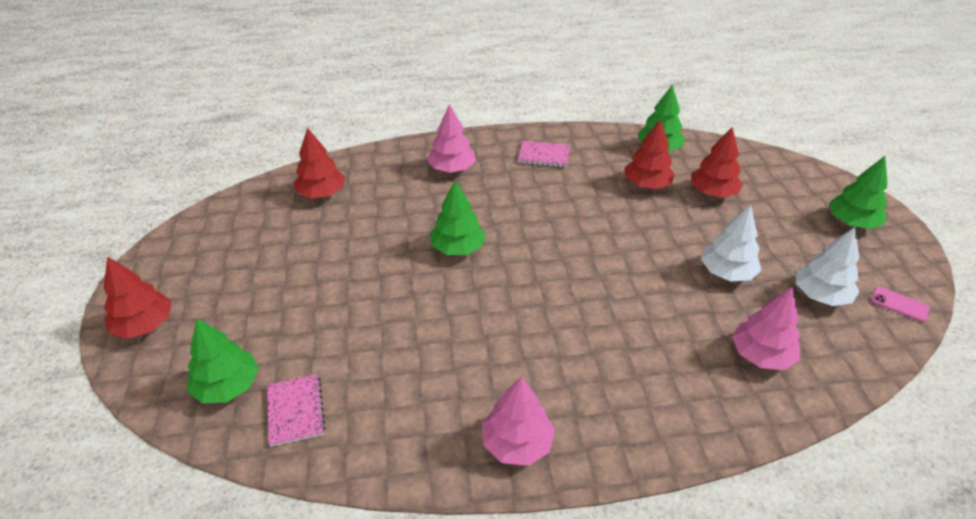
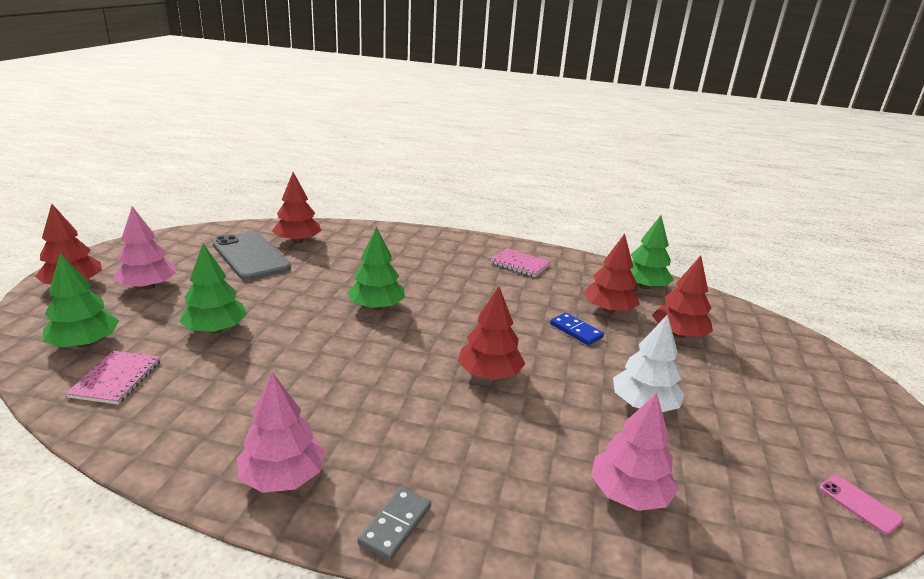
camera: 20 degrees right, 15 degrees down
(291, 228) = (250, 256): none -> grey phone
(452, 169) = (425, 252): pink tree -> pink tree (148, 286)
(599, 286) = (489, 374): none -> red tree
(627, 447) = (395, 525): none -> grey domino
(636, 216) = (576, 331): none -> blue domino
(820, 295) = (750, 461): white tree -> none
(852, 222) = (840, 405): green tree -> green tree (216, 329)

